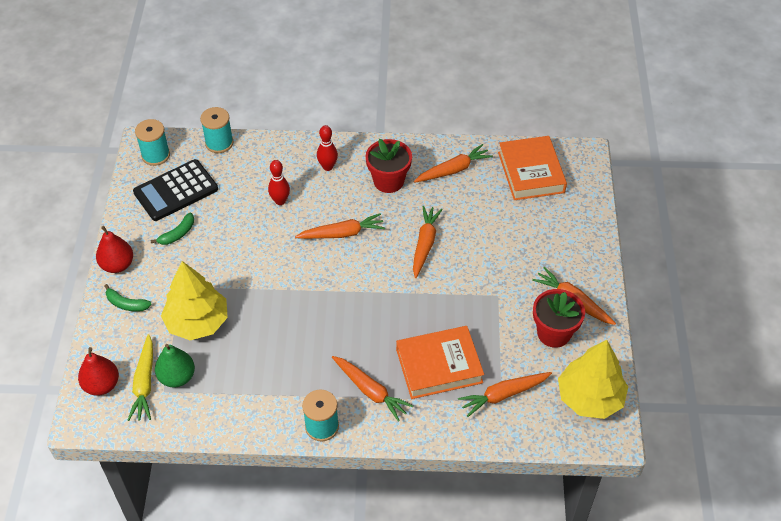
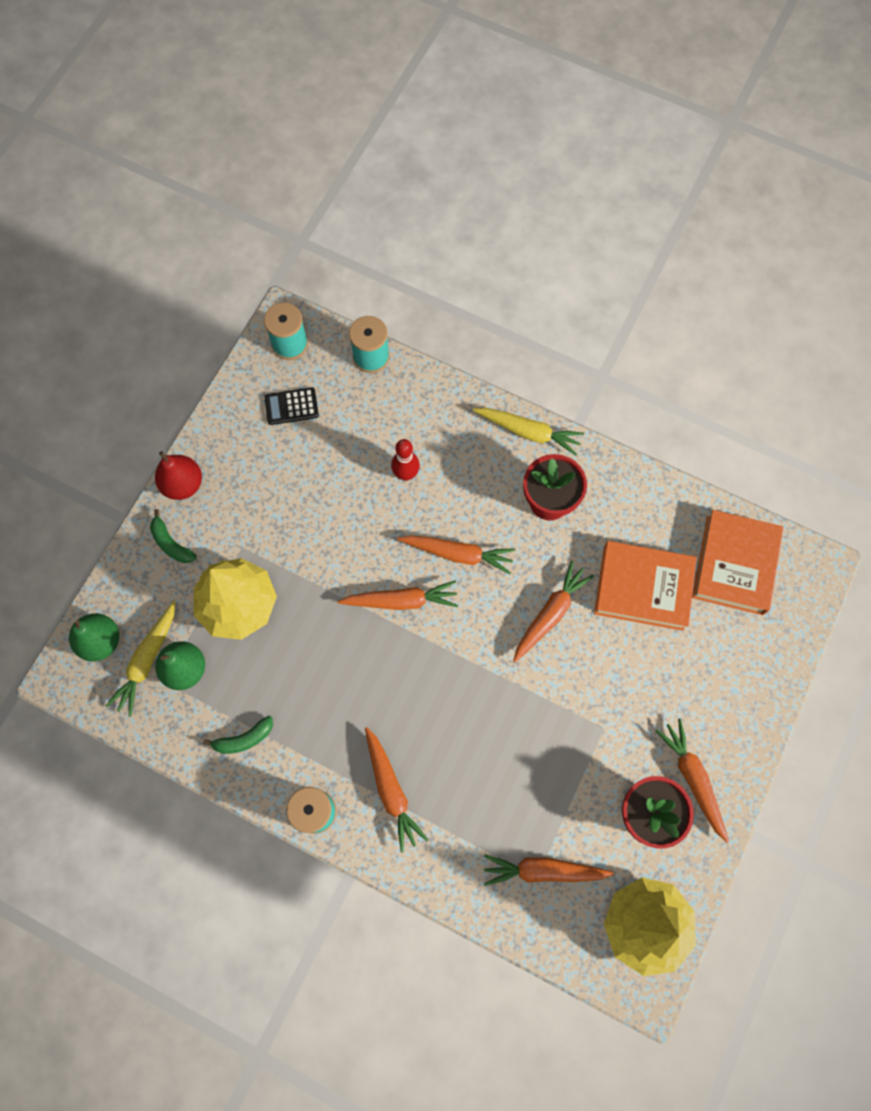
camera: 25 degrees right, 20 degrees up
(102, 385) = (101, 641): red pear -> green pear
(176, 191) = (291, 406): black calculator -> black calculator, size x0.54
(177, 234) = (268, 470): green banana -> green banana (244, 739)
(328, 167) = (485, 448): red bowling pin -> none
(353, 148) = (528, 432): none -> yellow carrot
(439, 366) = (486, 794): orange book -> orange book (643, 588)
(453, 170) = (637, 519): orange carrot -> orange carrot (401, 600)

